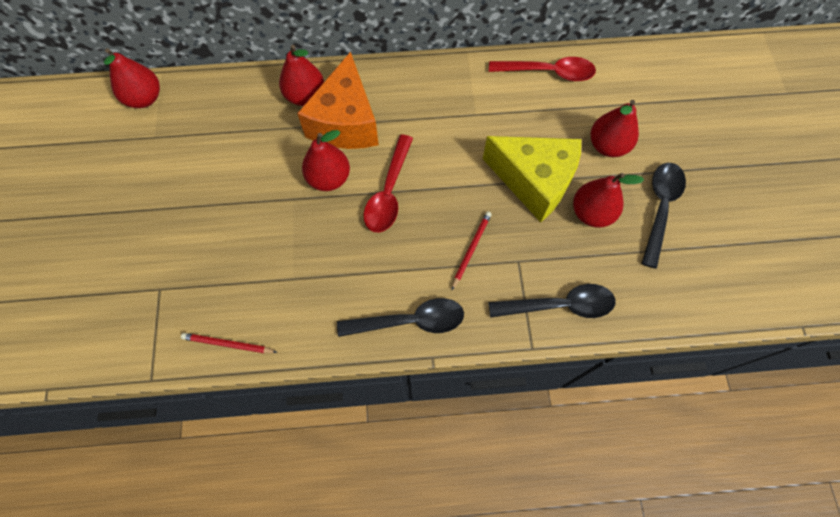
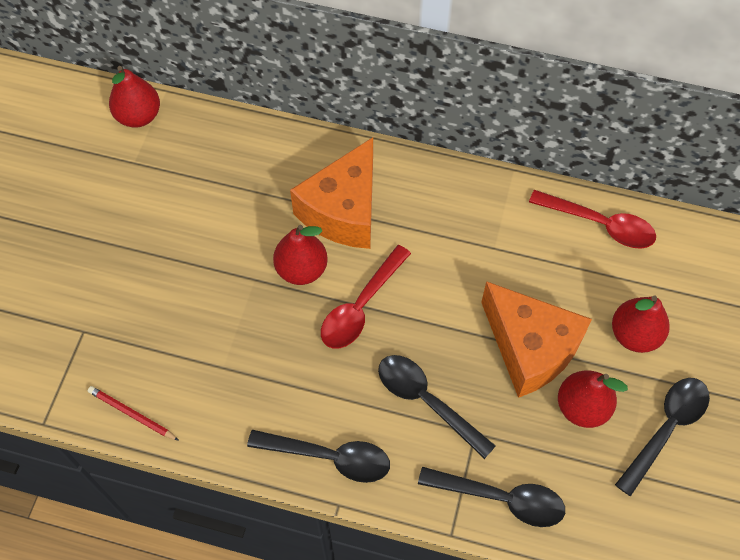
camera: 20 degrees right, 5 degrees down
(305, 96) = (310, 166): red pear -> none
(471, 249) = (427, 401): red pencil -> black spoon
(534, 181) = (530, 348): yellow cheese -> orange cheese

